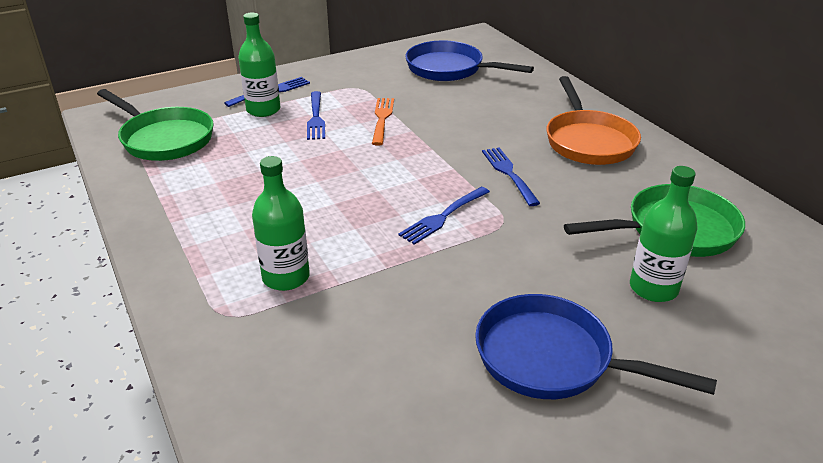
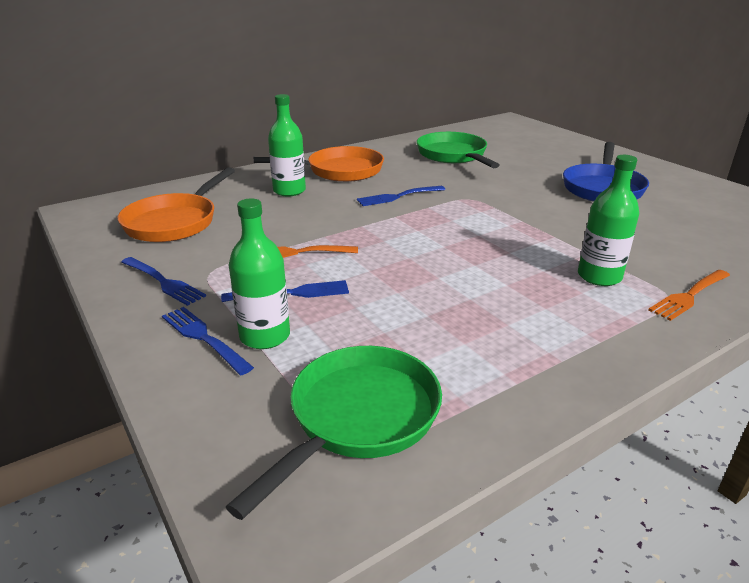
camera: 95 degrees left, 5 degrees down
(224, 332) = (689, 295): none -> orange fork
(443, 216) = (472, 218): blue fork -> blue fork (162, 282)
(449, 69) = (174, 222): blue pan -> orange pan
(653, 288) = (517, 163): green bottle -> green bottle (289, 191)

